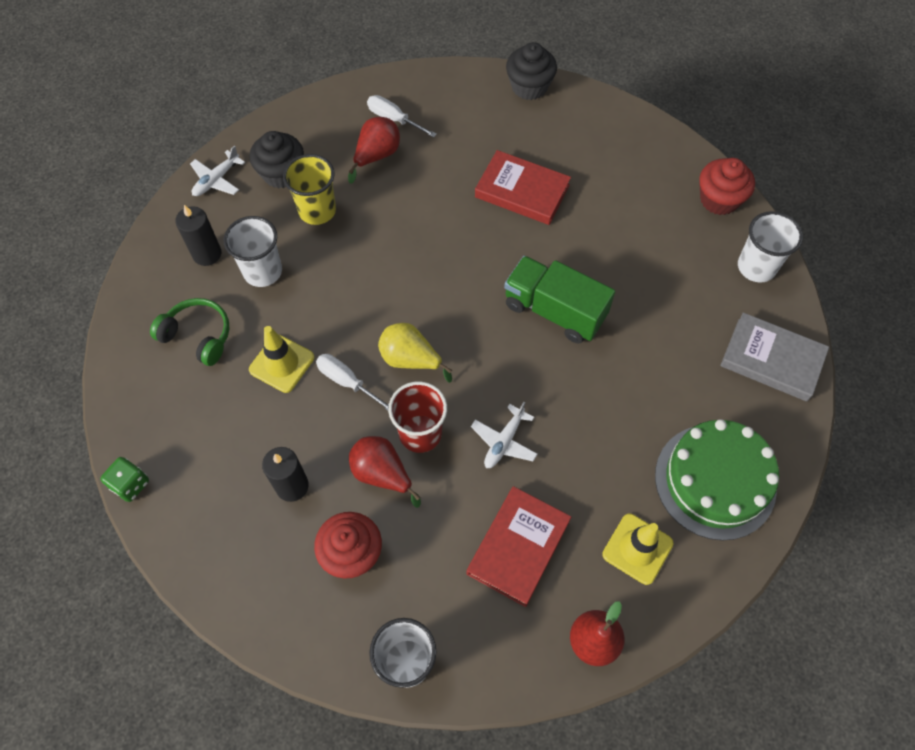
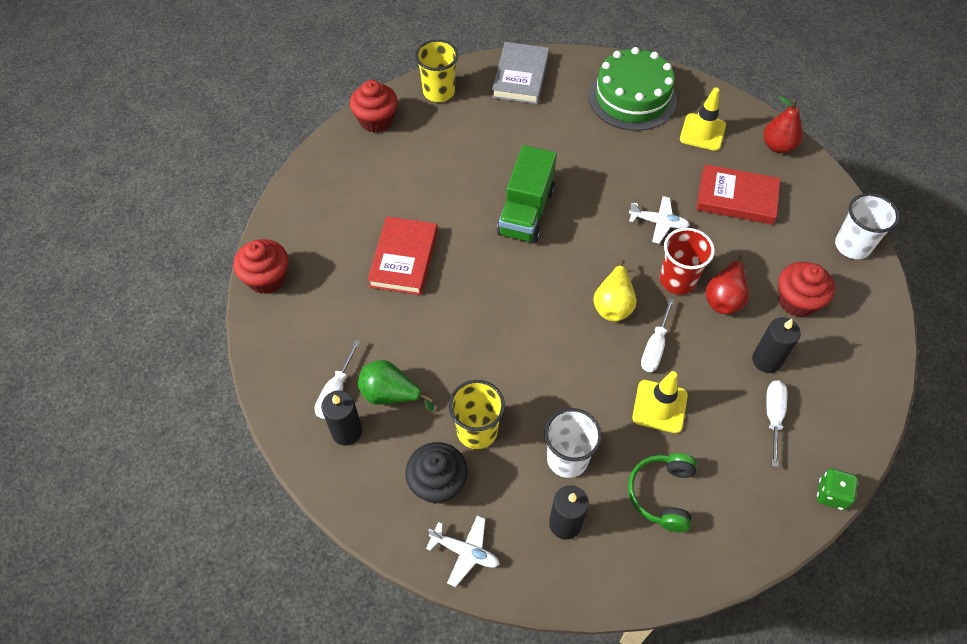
camera: 105 degrees left, 5 degrees down
(228, 464) = (773, 417): none -> white screwdriver
(353, 121) = (346, 431): none -> black candle
(376, 156) = (390, 394): red pear -> green pear
(529, 87) = (267, 278): black cupcake -> red cupcake
(756, 267) = (439, 92): white cup -> yellow cup

